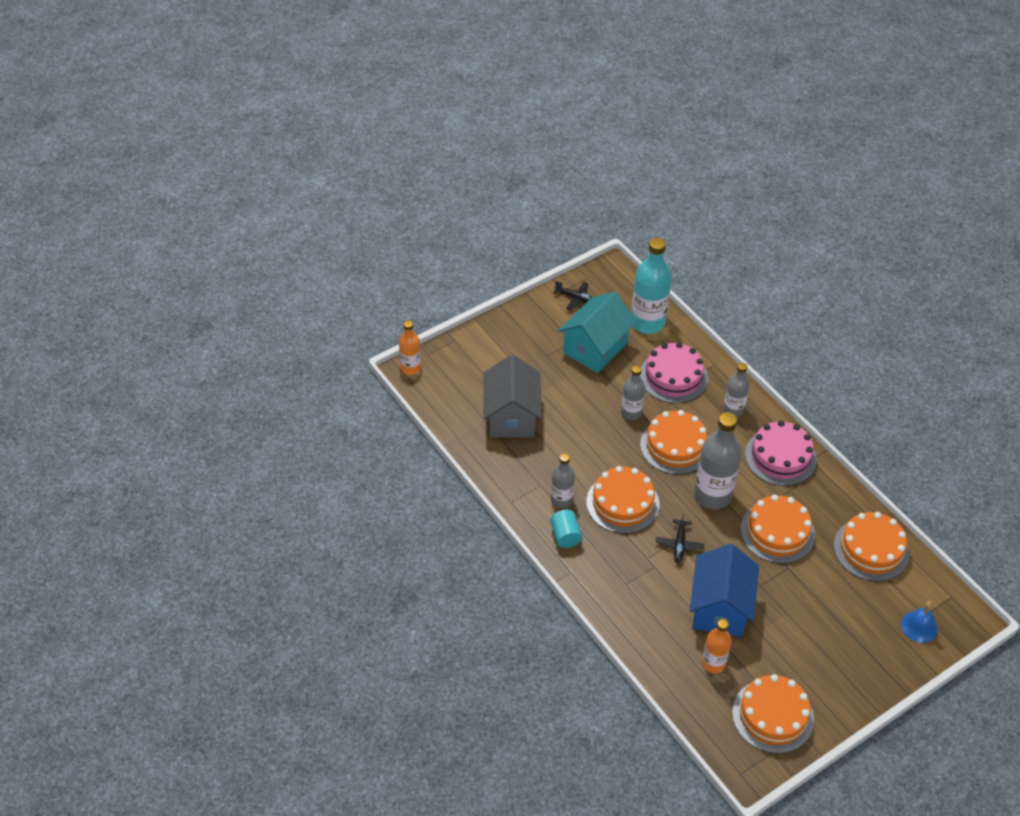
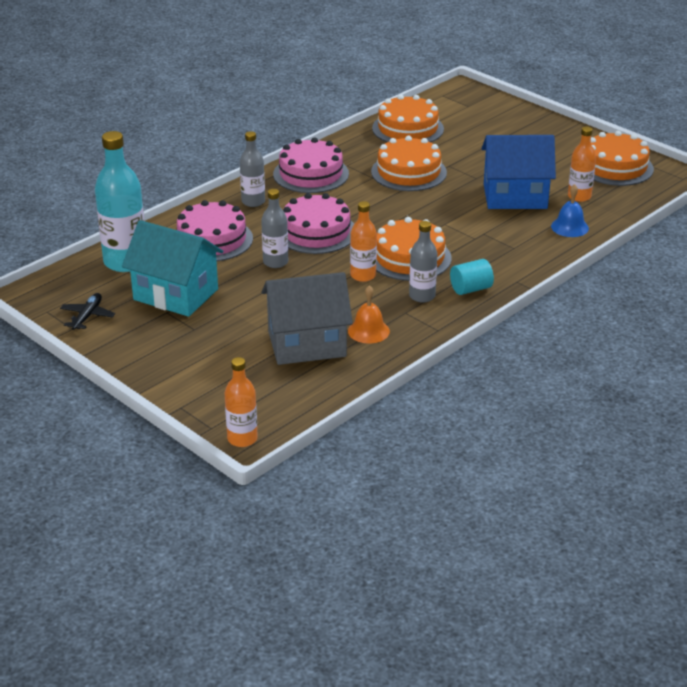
camera: 100 degrees left, 15 degrees down
(520, 456) = (368, 331): none -> orange bell
(600, 466) = (363, 275): none -> orange bottle
(675, 446) = (316, 232): orange cake -> pink cake
(679, 544) = (449, 222): black plane -> none
(712, 495) = (377, 207): grey bottle -> none
(919, 626) = (481, 108): blue bell -> blue bell (569, 227)

